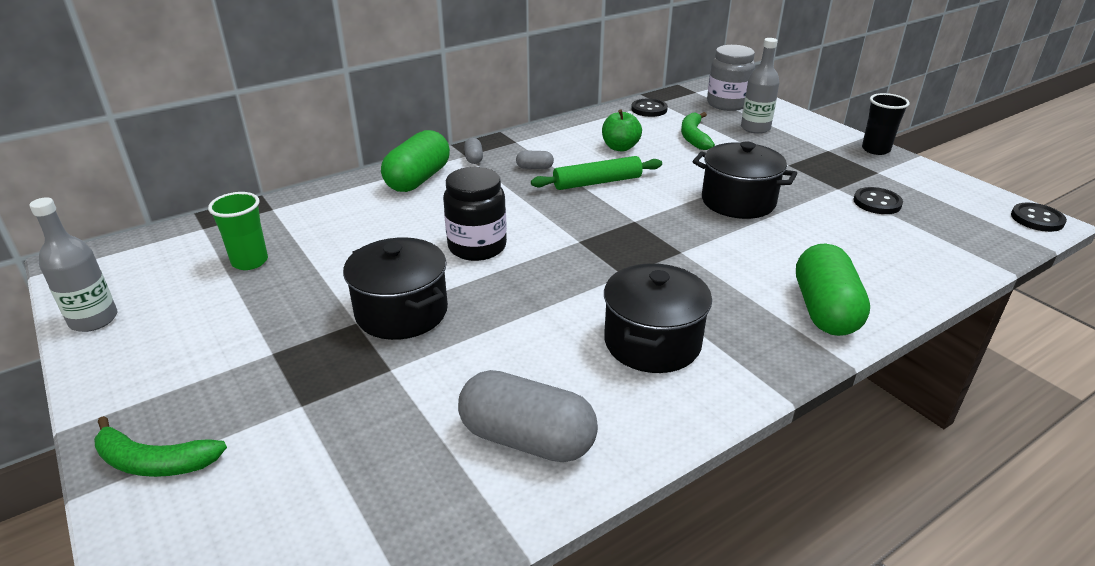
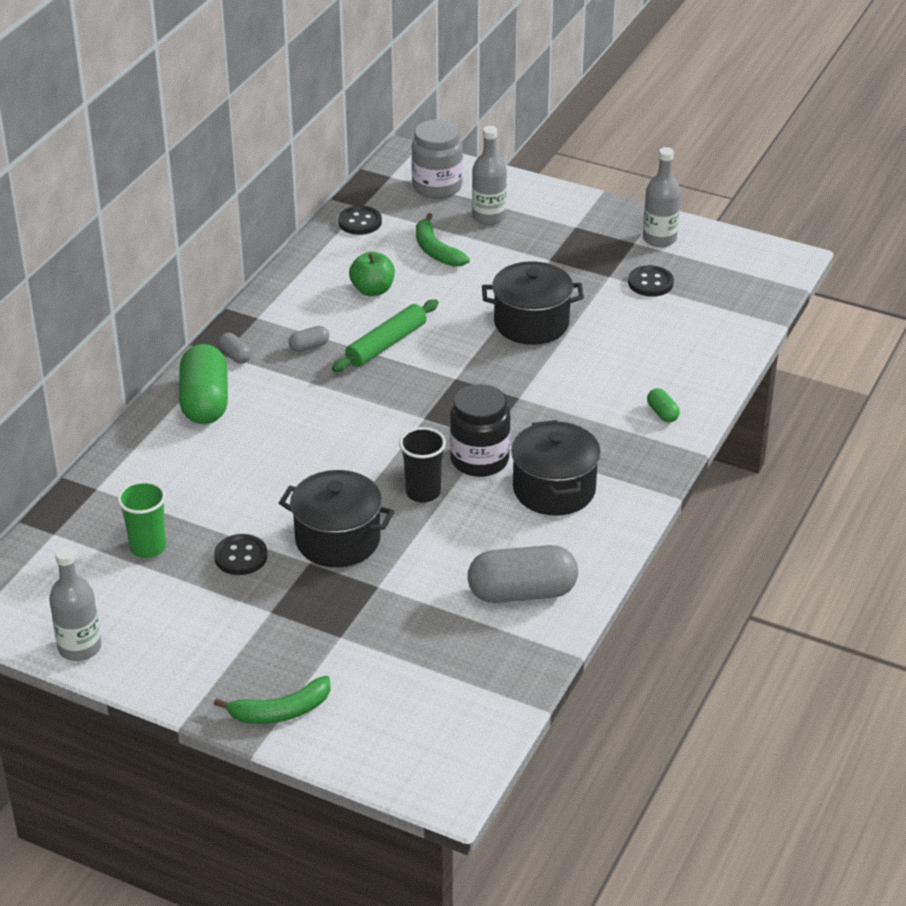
camera: 30 degrees left, 5 degrees up
(477, 247) = (340, 456): black jar -> black jar (479, 460)
(825, 310) = (662, 413): green capsule -> green capsule, size x0.44
(875, 149) = (618, 211): black cup -> black cup (423, 492)
(905, 175) = (659, 239): none -> grey bottle
(1037, 219) = (784, 258): black button -> black button (241, 556)

